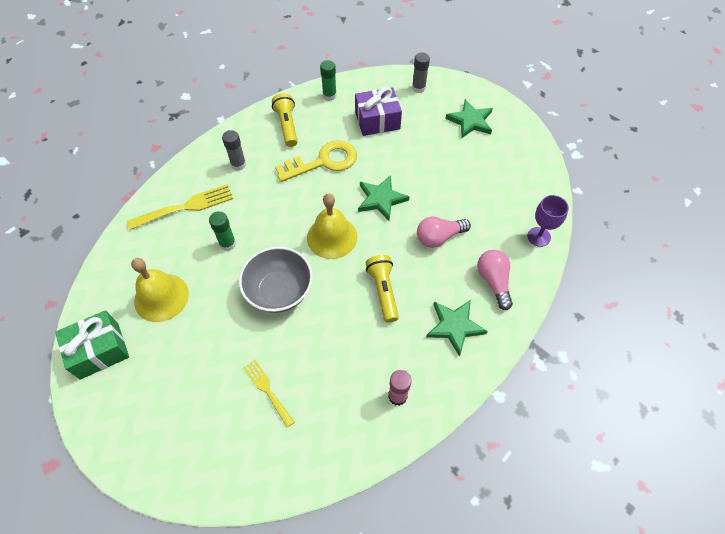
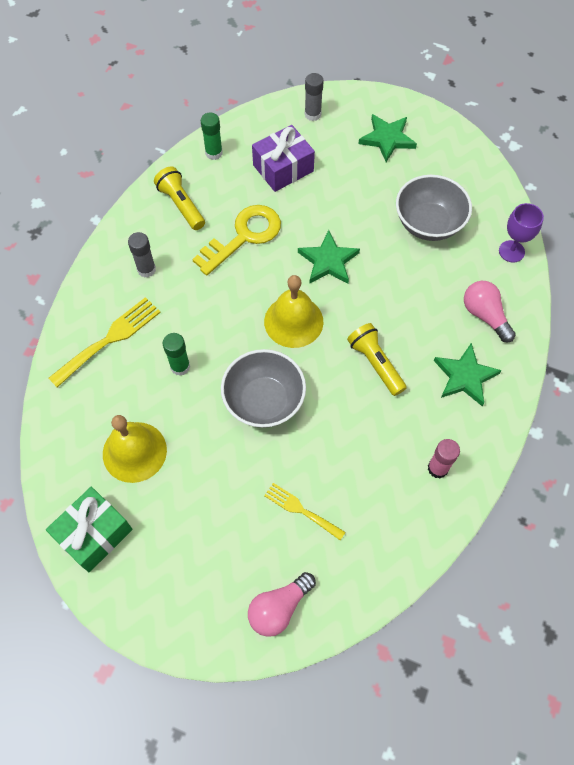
camera: 20 degrees left, 5 degrees up
(439, 237) = (409, 285): pink light bulb -> pink light bulb (279, 608)
(476, 194) = (428, 223): none -> grey bowl

